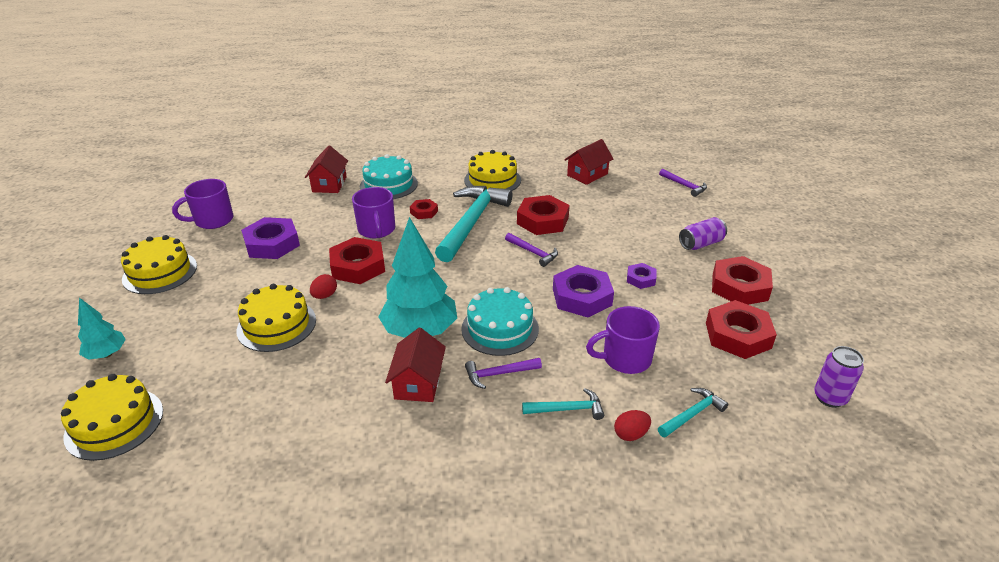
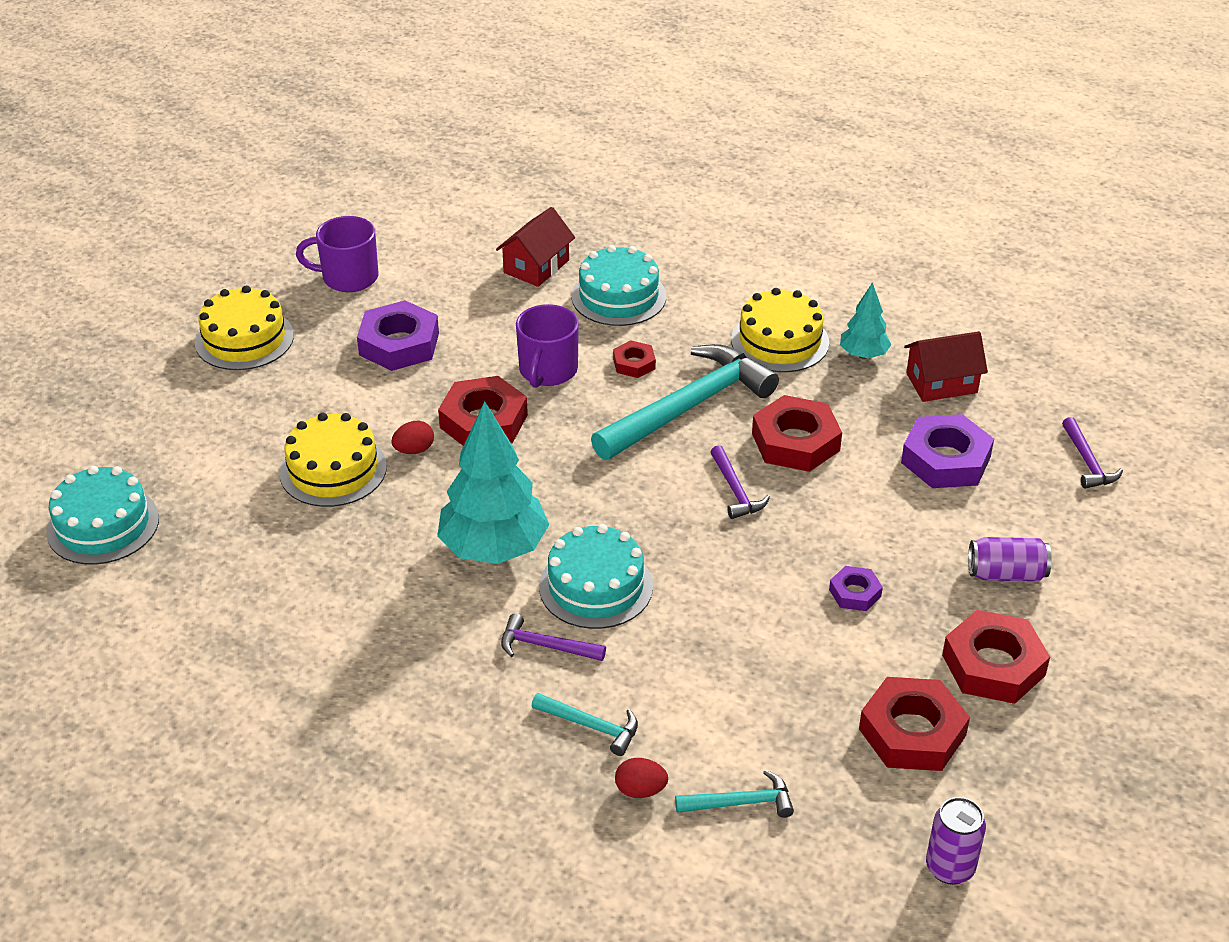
camera: 30 degrees right, 5 degrees up
(107, 354) = (134, 434): turquoise tree -> turquoise tree (863, 355)
(114, 423) = (103, 525): yellow cake -> turquoise cake
(418, 382) = (443, 615): red house -> none
(582, 297) = (744, 586): purple nut -> purple nut (946, 460)
(625, 359) = (722, 696): purple mug -> none

